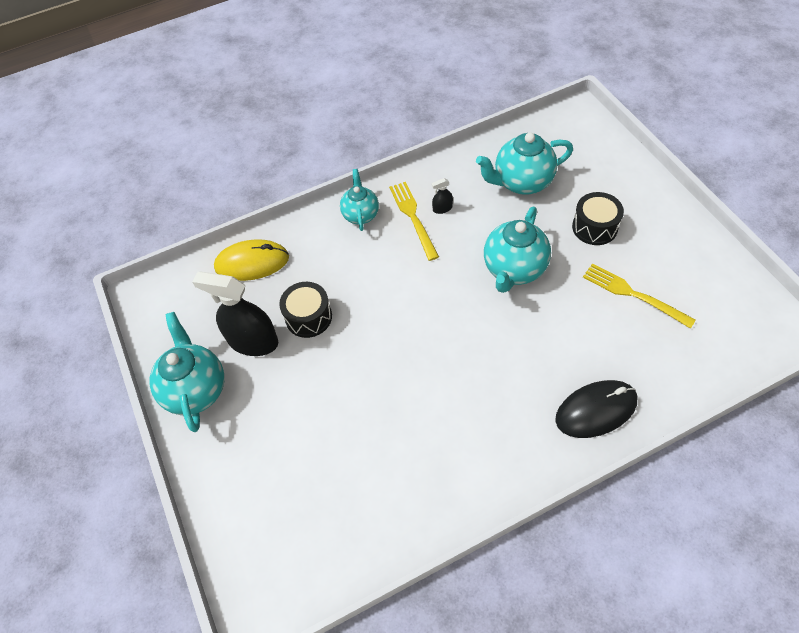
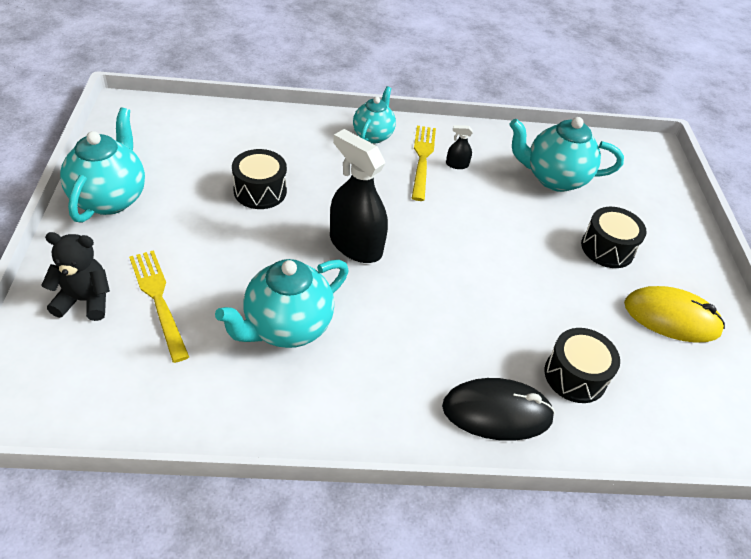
camera: 15 degrees right, 10 degrees down
(245, 490) = (85, 300): none -> black teddy bear
(252, 263) = (242, 127): yellow mouse -> yellow mouse (671, 318)
(253, 341) = (193, 186): black spray bottle -> black spray bottle (355, 245)
(514, 270) = (494, 245): turquoise teapot -> turquoise teapot (286, 327)
(631, 350) = (575, 376): none -> black drum
(632, 294) = (611, 325): yellow fork -> yellow fork (158, 299)

